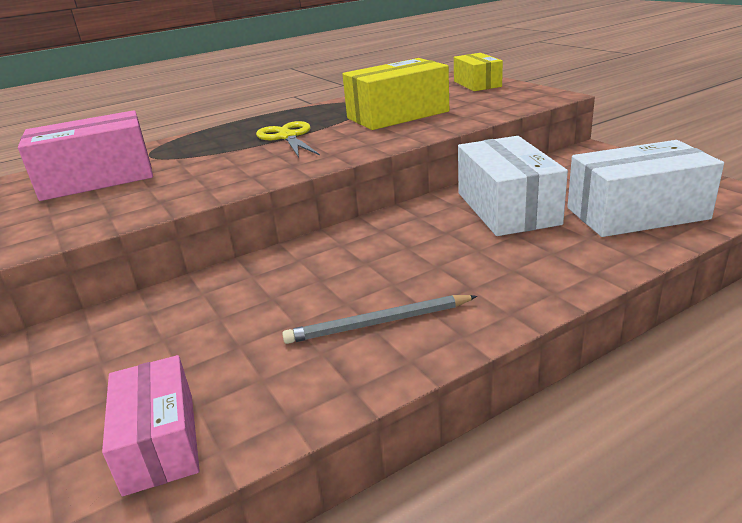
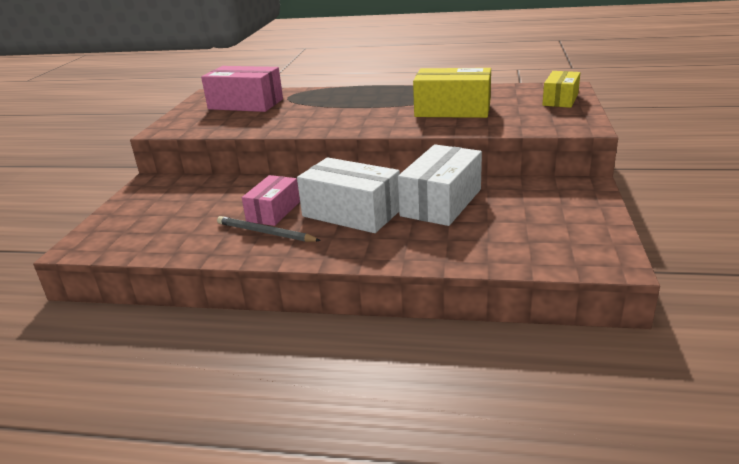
camera: 40 degrees right, 0 degrees up
(159, 442) = (129, 238): pink box -> pink box (273, 211)
(288, 137) = (365, 106): yellow scissors -> none
(636, 213) = (508, 239): white box -> white box (351, 213)

